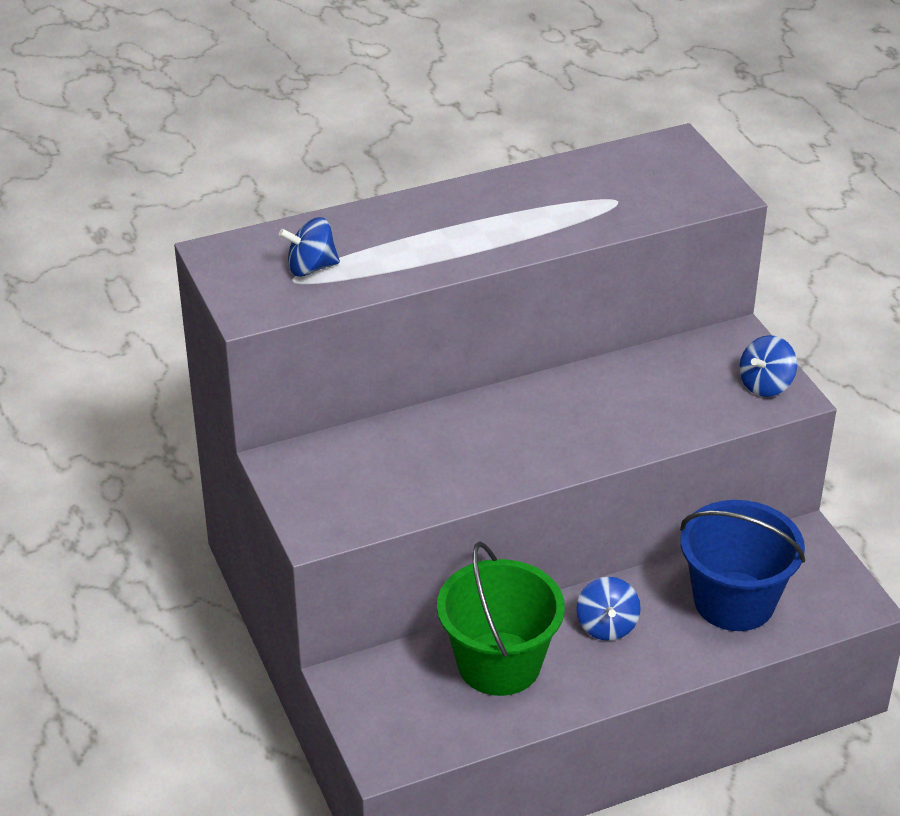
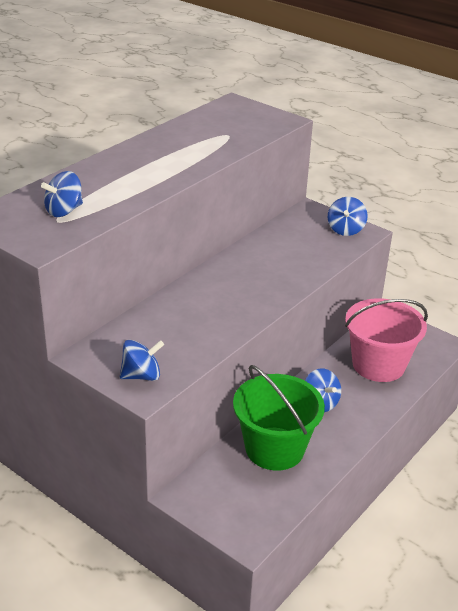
camera: 30 degrees left, 5 degrees down
(327, 510) = (141, 375): none -> blue spinning top
(734, 601) = (378, 365): blue bucket -> pink bucket

